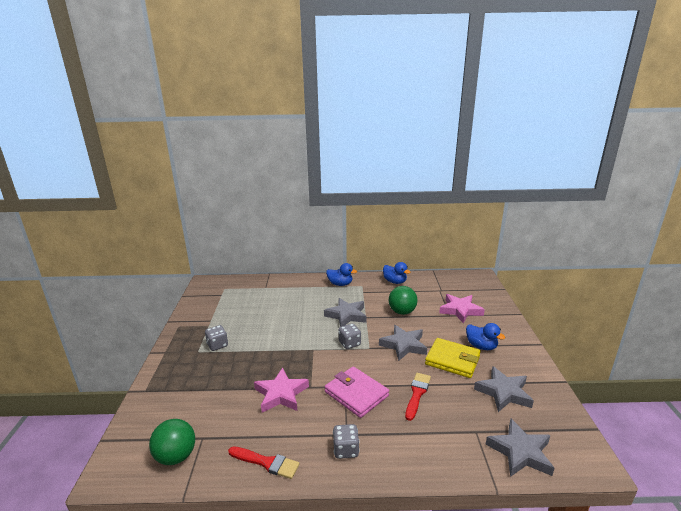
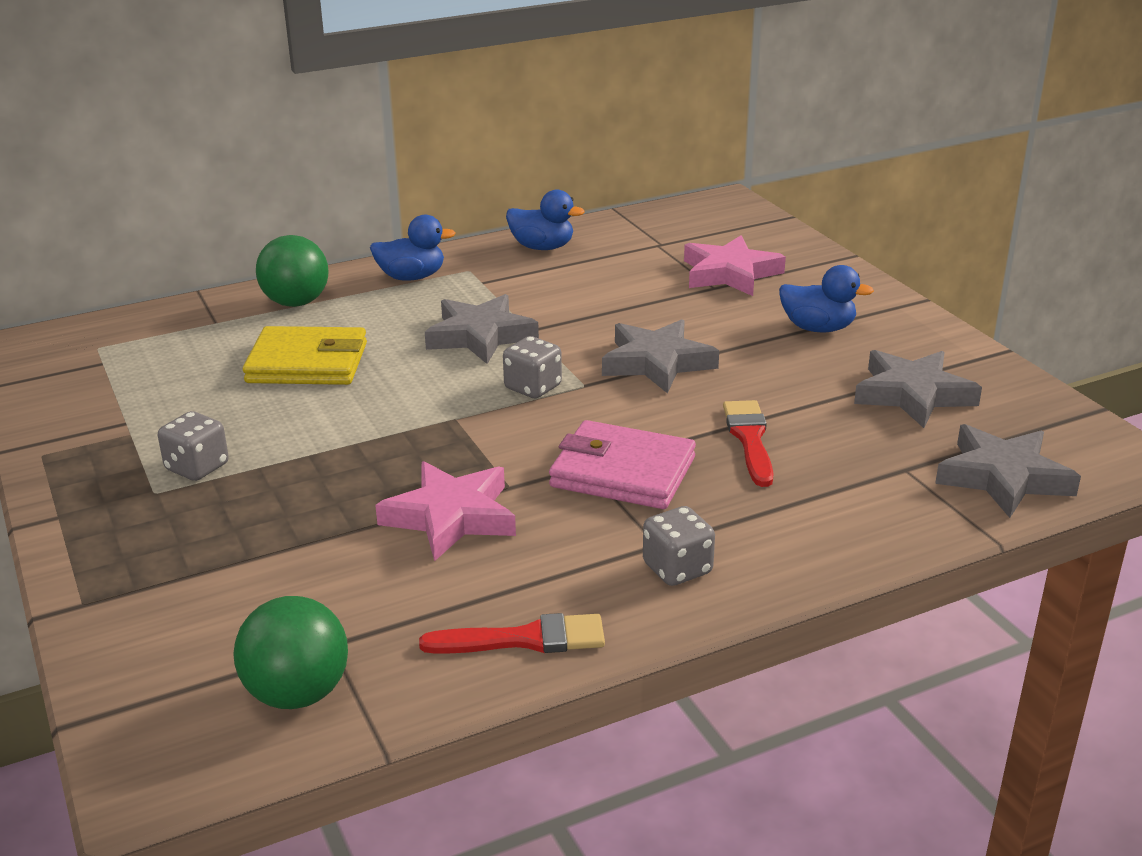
camera: 25 degrees left, 5 degrees up
(402, 312) = (605, 302): green ball -> green ball (296, 303)
(452, 360) = (778, 365): yellow wallet -> yellow wallet (307, 363)

